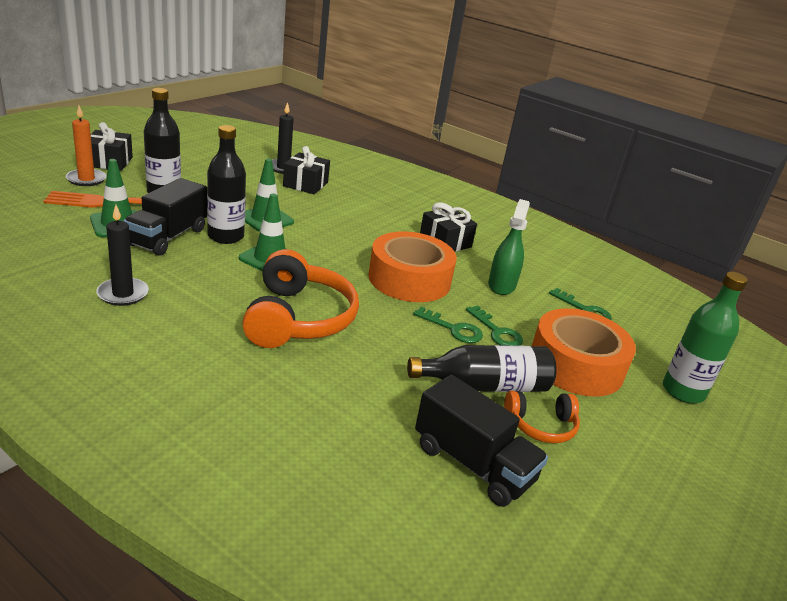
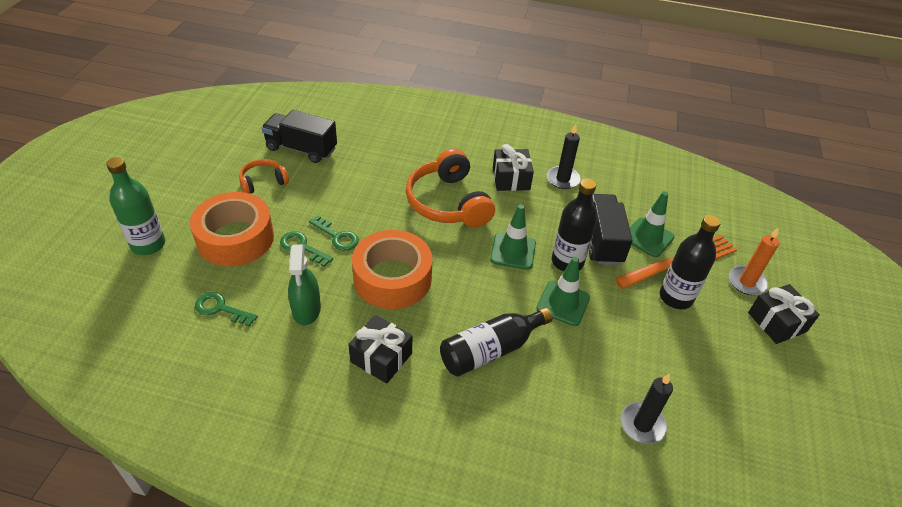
camera: 160 degrees right, 15 degrees up
(305, 184) = (587, 397): black gift -> black gift (511, 179)
(453, 329) = (337, 236): green key -> green key turned 150 degrees counterclockwise
(484, 386) = (303, 196): black bottle -> black bottle (491, 350)

